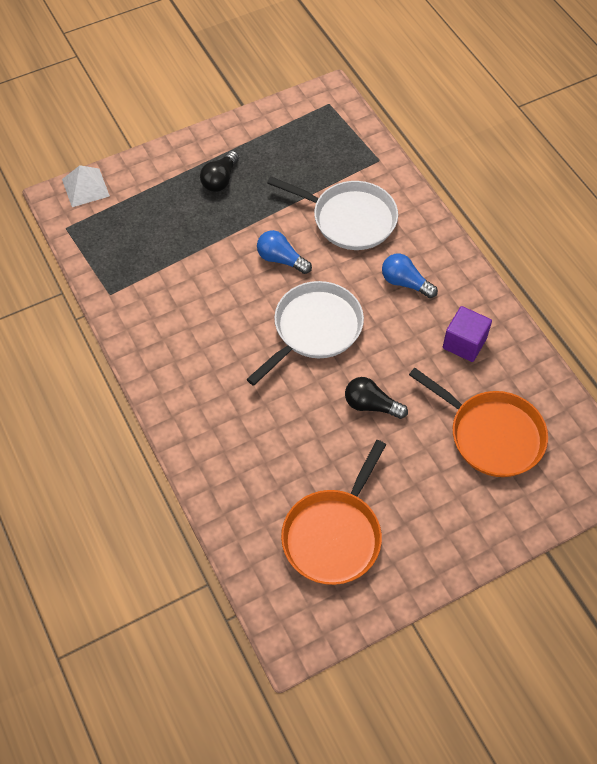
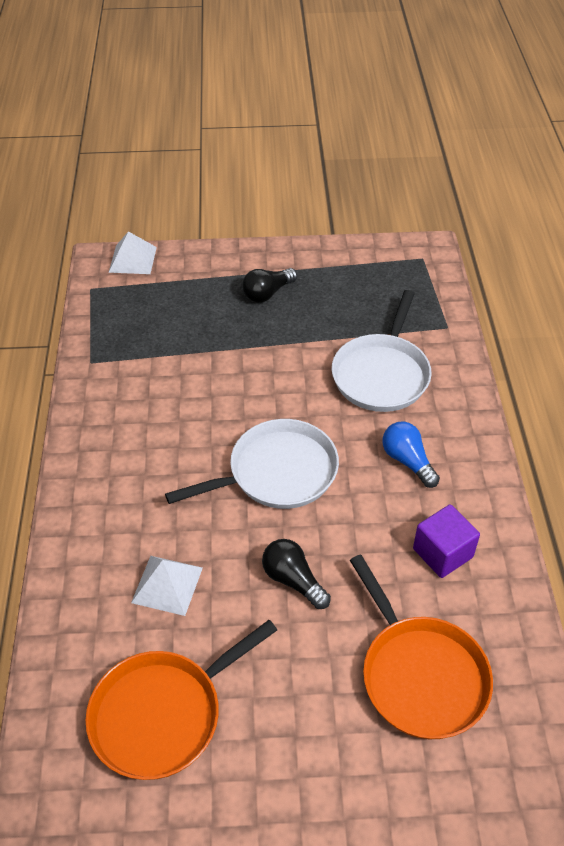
camera: 25 degrees right, 10 degrees down
(281, 259) = (283, 389): blue light bulb -> none
(283, 446) = (167, 585): none -> white pyramid
(350, 219) = (382, 374): white pan -> white pan turned 60 degrees clockwise

